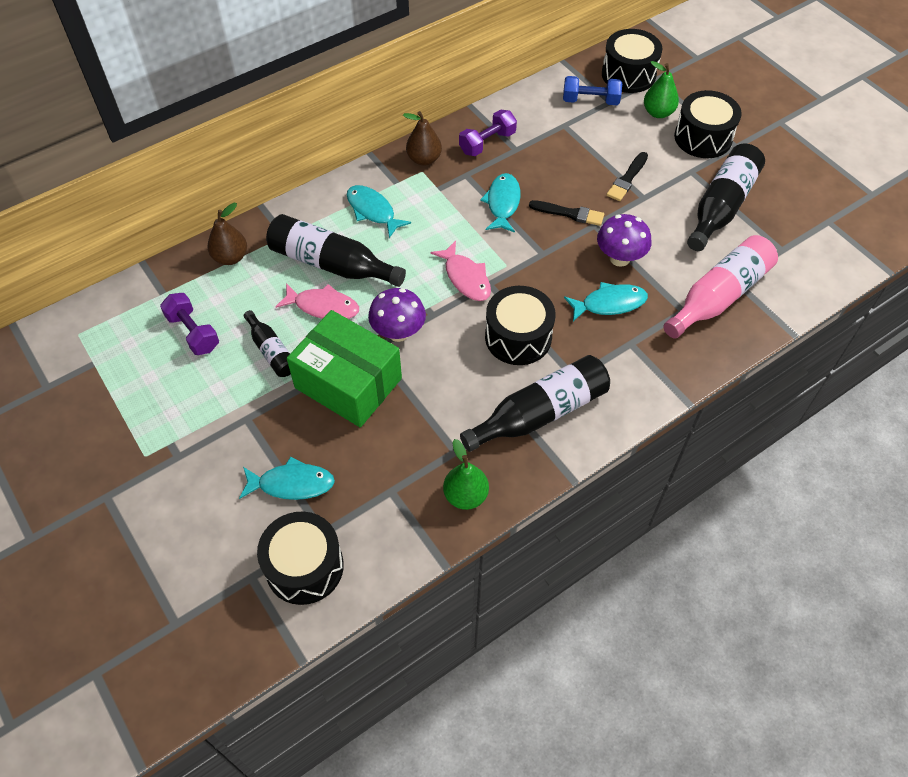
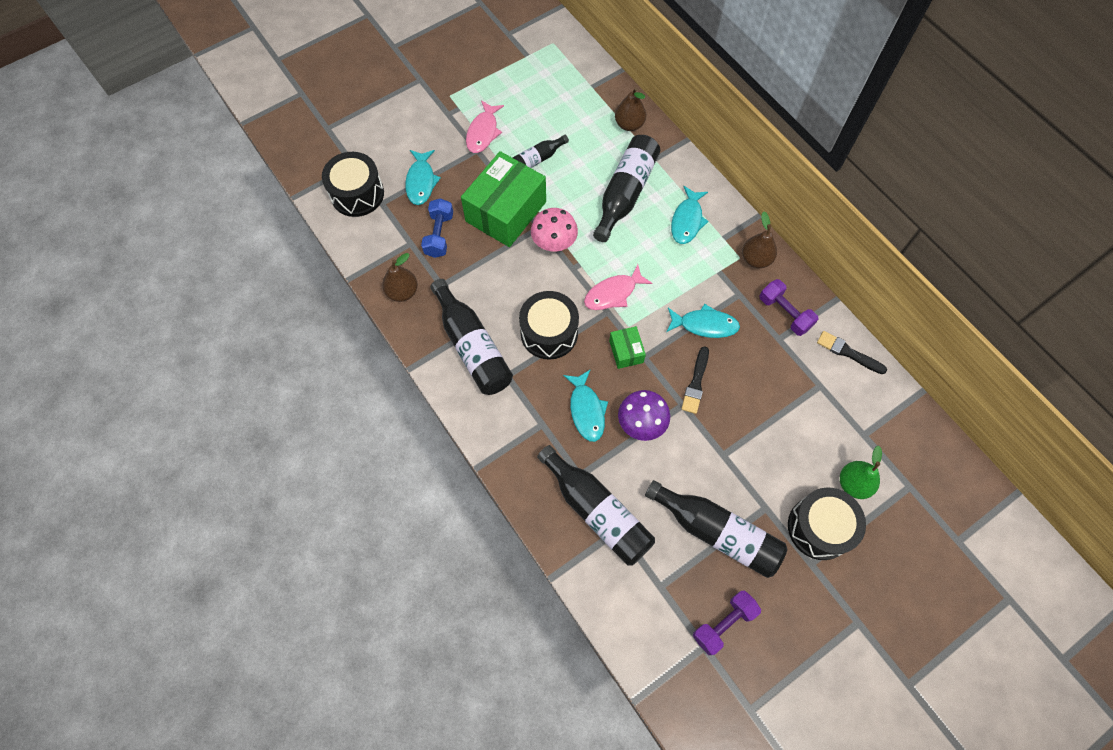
camera: 90 degrees right, 10 degrees up
(193, 332) = (554, 109): purple dumbbell -> purple dumbbell (723, 624)
(323, 307) = (580, 190): pink fish -> pink fish (483, 132)
(373, 211) = (687, 220): turquoise fish -> turquoise fish turned 150 degrees clockwise
(398, 332) = (554, 244): purple mushroom -> pink mushroom
(465, 495) = (402, 292): green pear -> brown pear
(537, 268) = (626, 351): none -> green box
(590, 101) = (861, 414): blue dumbbell -> blue dumbbell (439, 235)
(627, 179) = (748, 441): black brush -> black brush (848, 352)
(628, 74) = (912, 458): black drum -> none
(719, 296) = (597, 511): pink bottle -> black bottle

